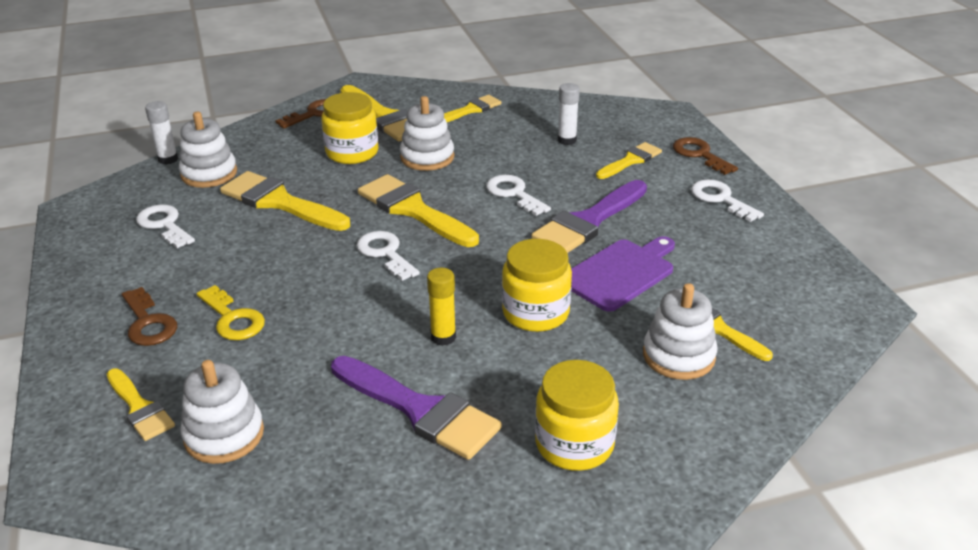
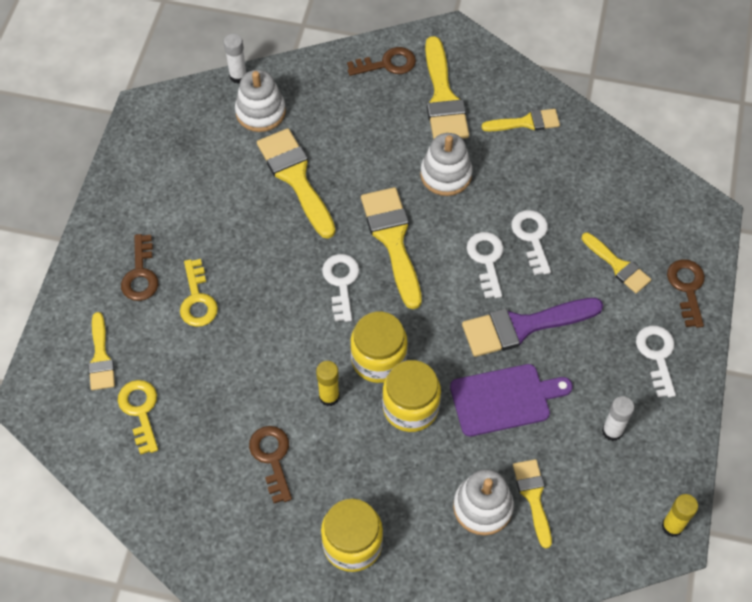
camera: 30 degrees right, 25 degrees up
(164, 225) = (198, 164): white key -> white key (532, 237)
(224, 435) = (140, 411): white stacking toy -> yellow key
(352, 152) = (388, 137): yellow jar -> yellow jar (378, 359)
(420, 410) = (272, 458): purple brush -> brown key
(567, 140) = (582, 209): white glue stick -> white glue stick (612, 431)
(631, 161) = (618, 265): yellow brush -> yellow brush turned 60 degrees clockwise
(858, 297) = (672, 526): none -> yellow glue stick

